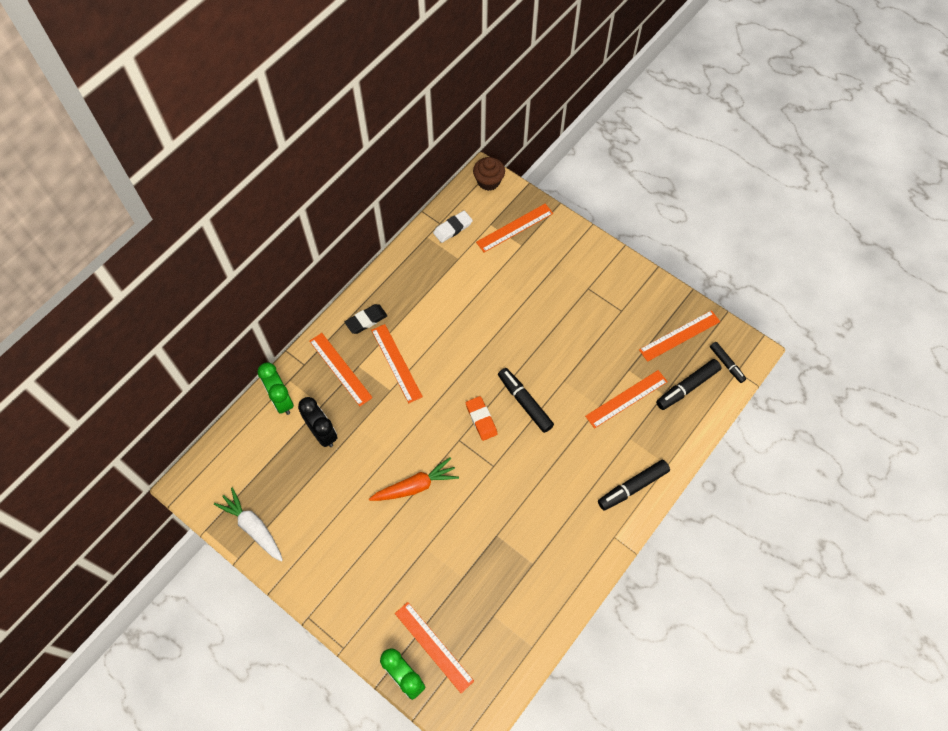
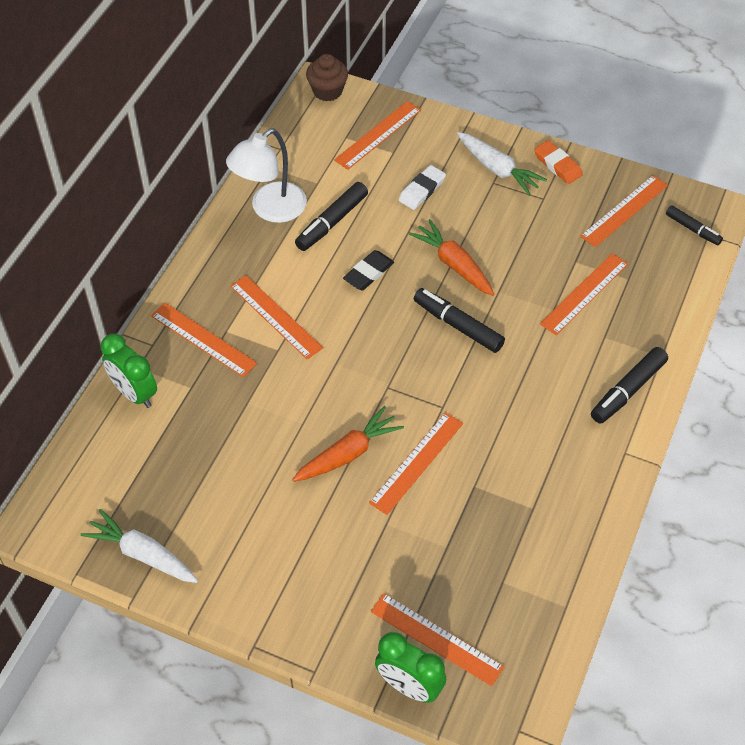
camera: 15 degrees left, 10 degrees down
(322, 433) = (203, 419): black clock -> none
(366, 320) = (220, 276): black eraser -> black eraser (368, 273)
(418, 273) = (270, 209): none -> white lamp
(453, 228) = (299, 151): white eraser -> white eraser (422, 190)
(461, 506) = (417, 463): none -> orange ruler
(481, 419) = (408, 357): orange eraser -> orange eraser (557, 165)
(537, 351) = (454, 264): none -> orange carrot
(595, 277) = (497, 169): none -> white carrot
(687, 387) = (654, 265): black marker -> black marker (332, 222)

